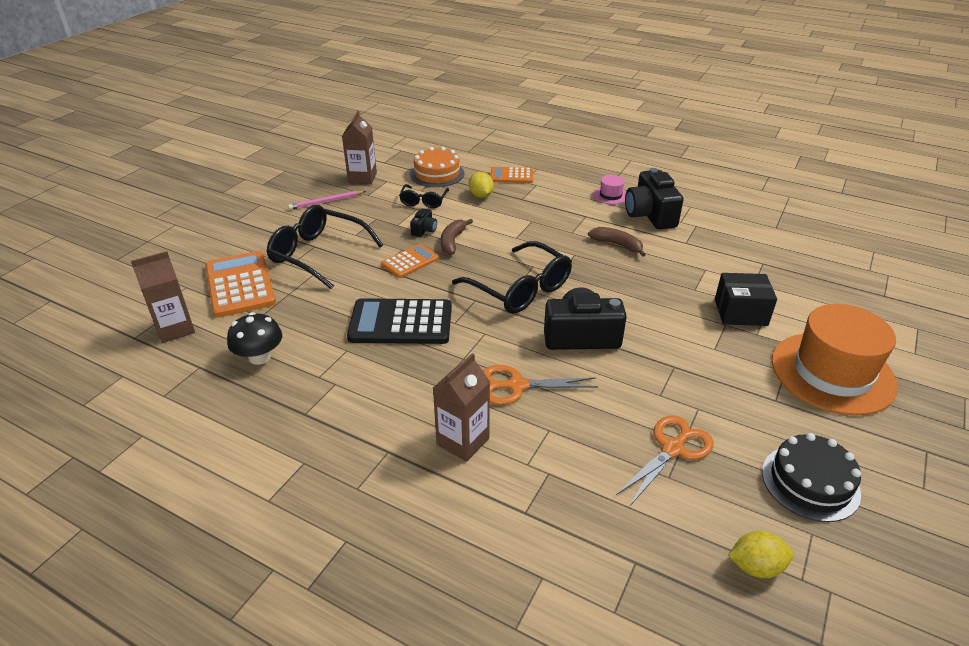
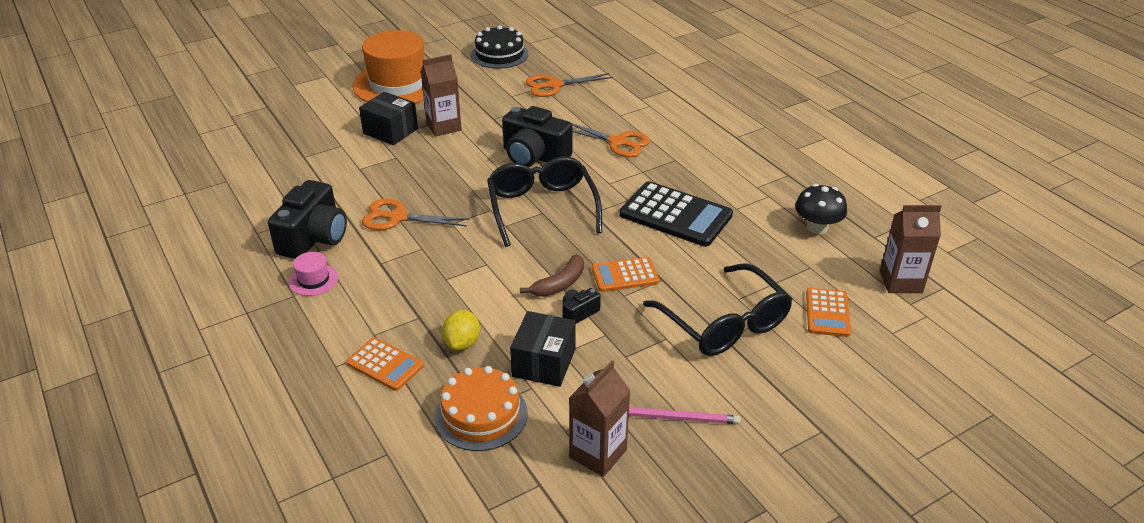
camera: 150 degrees left, 0 degrees up
(240, 285) = (827, 313): orange calculator -> orange calculator, size x0.57
(423, 201) = (543, 363): black glasses -> black box
(463, 441) = (682, 126): brown carton -> brown carton (444, 127)
(617, 245) = (398, 217): brown banana -> orange scissors
(756, 566) = (572, 43): yellow lemon -> none

